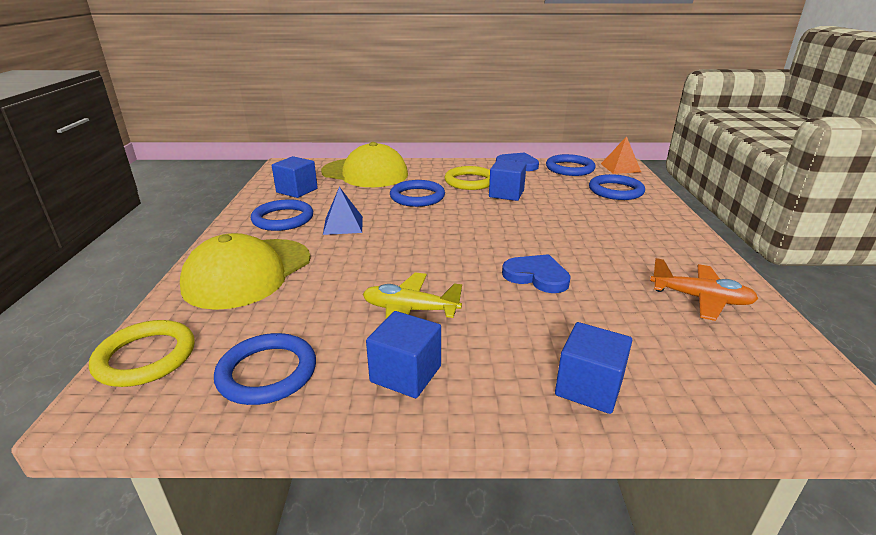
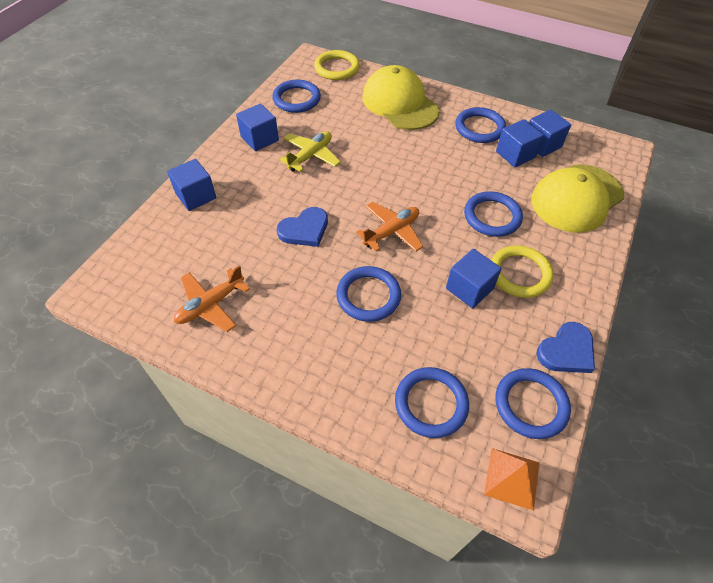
camera: 115 degrees right, 25 degrees up
(320, 198) = (515, 154): none -> blue cube
(343, 225) = (450, 156): blue pyramid -> none
(483, 232) = (391, 232): none -> orange plane
(567, 226) = (368, 296): none -> blue ring

